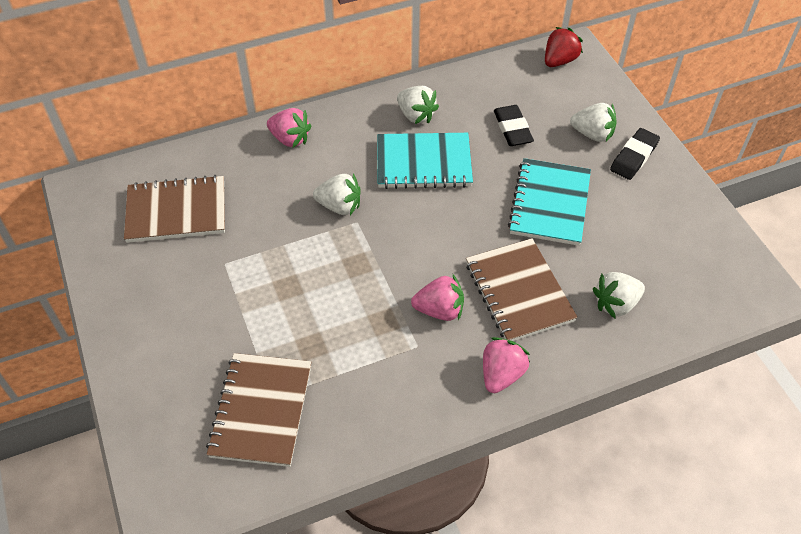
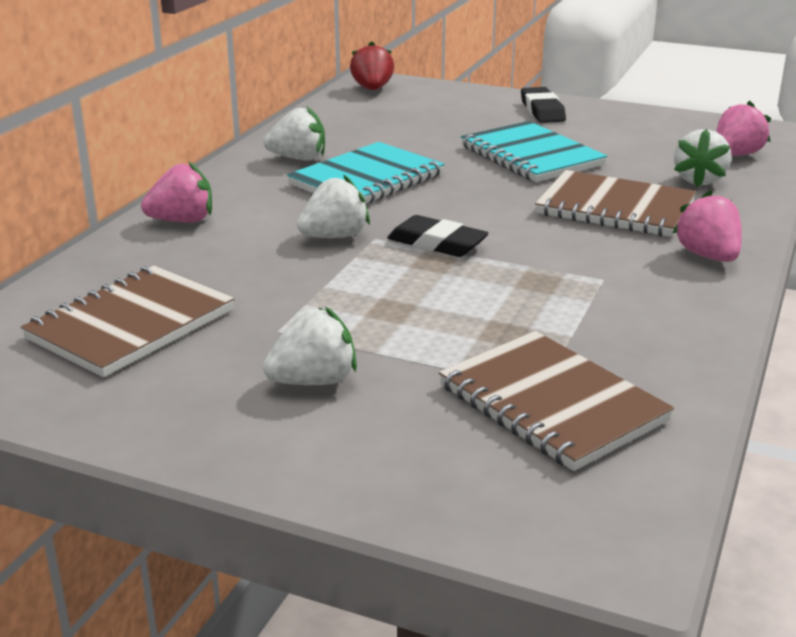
camera: 45 degrees left, 25 degrees down
(439, 310) = (574, 249): pink strawberry -> pink strawberry (736, 155)
(512, 129) = (409, 133): black eraser -> black eraser (437, 243)
(592, 134) = (484, 112): white strawberry -> white strawberry (314, 381)

